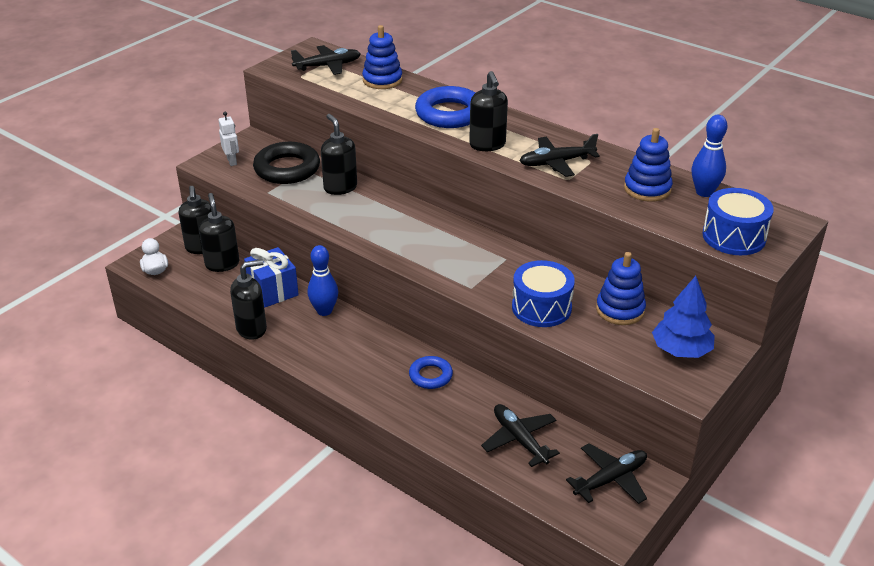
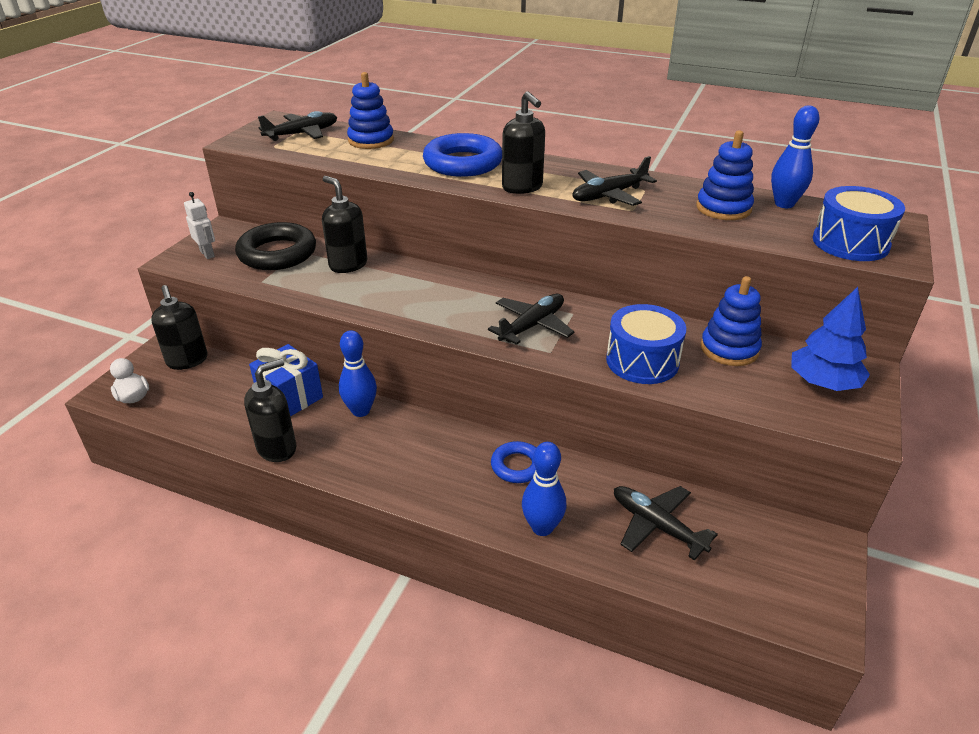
camera: 15 degrees left, 0 degrees up
(222, 264) = (218, 376): black soap dispenser -> none
(430, 423) = (542, 527): none -> blue bowling pin
(611, 479) = (785, 554): black plane -> black plane (532, 326)

